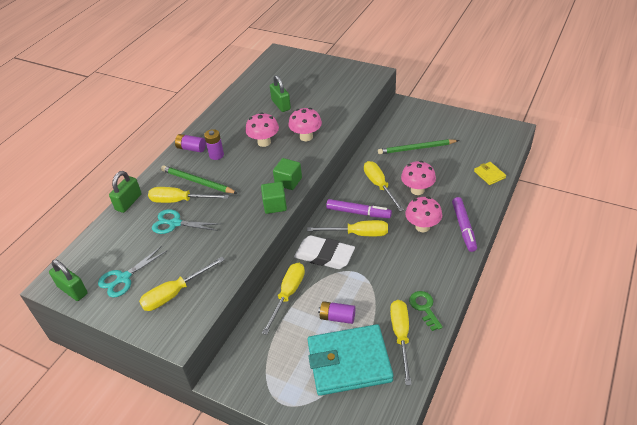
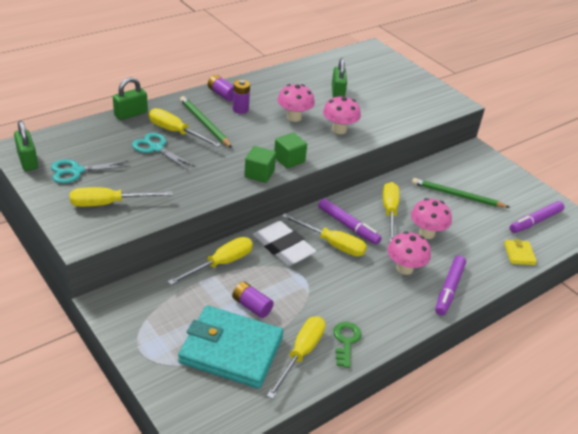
camera: 20 degrees right, 5 degrees down
(482, 143) = (535, 221): none -> purple marker

